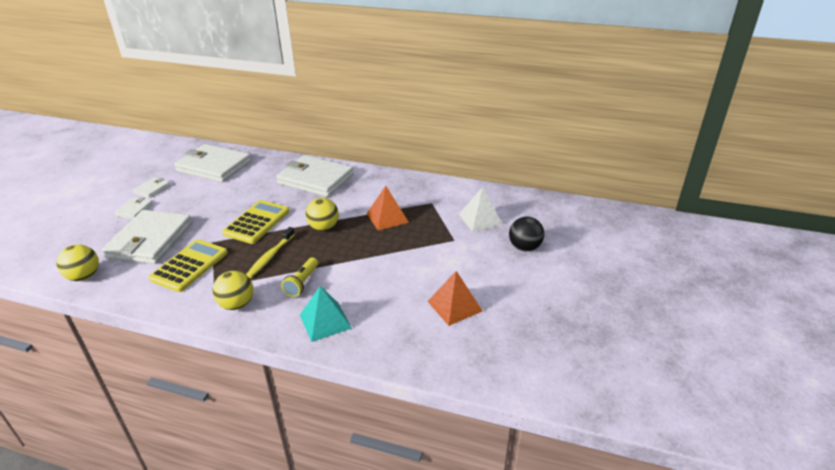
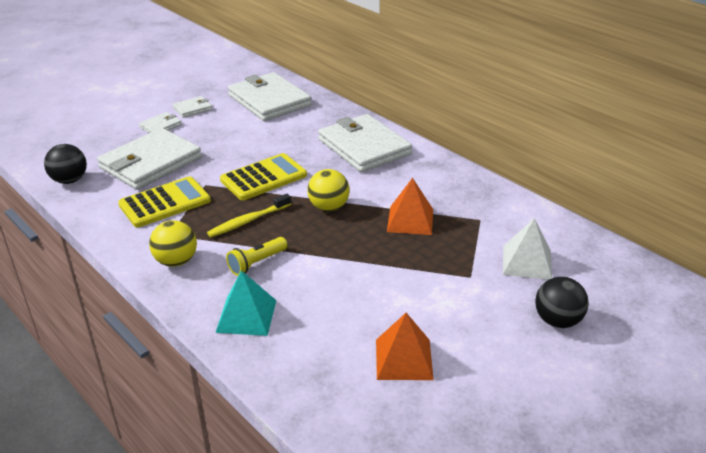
camera: 30 degrees right, 0 degrees up
(84, 276) = (70, 180): yellow ball -> black ball

